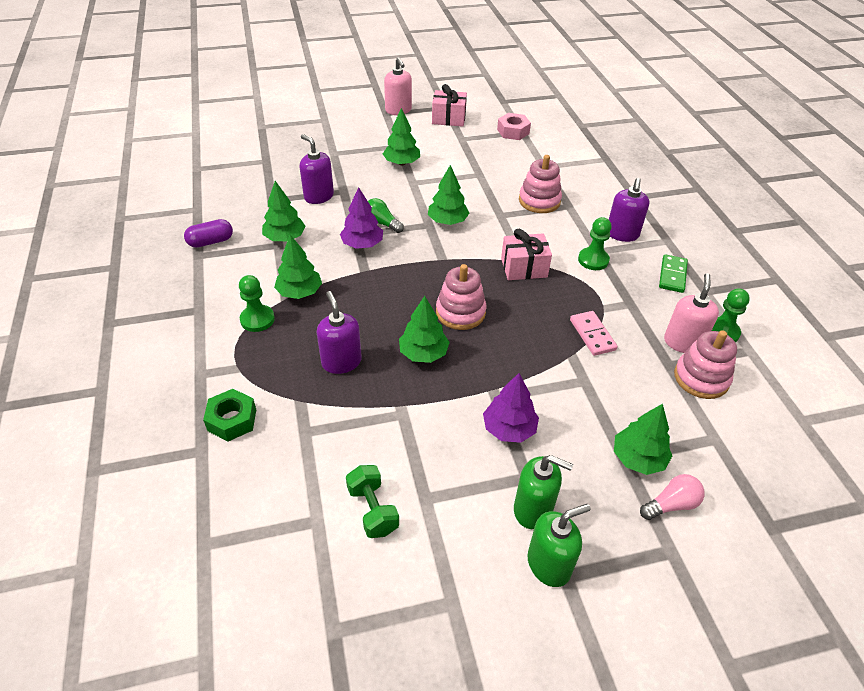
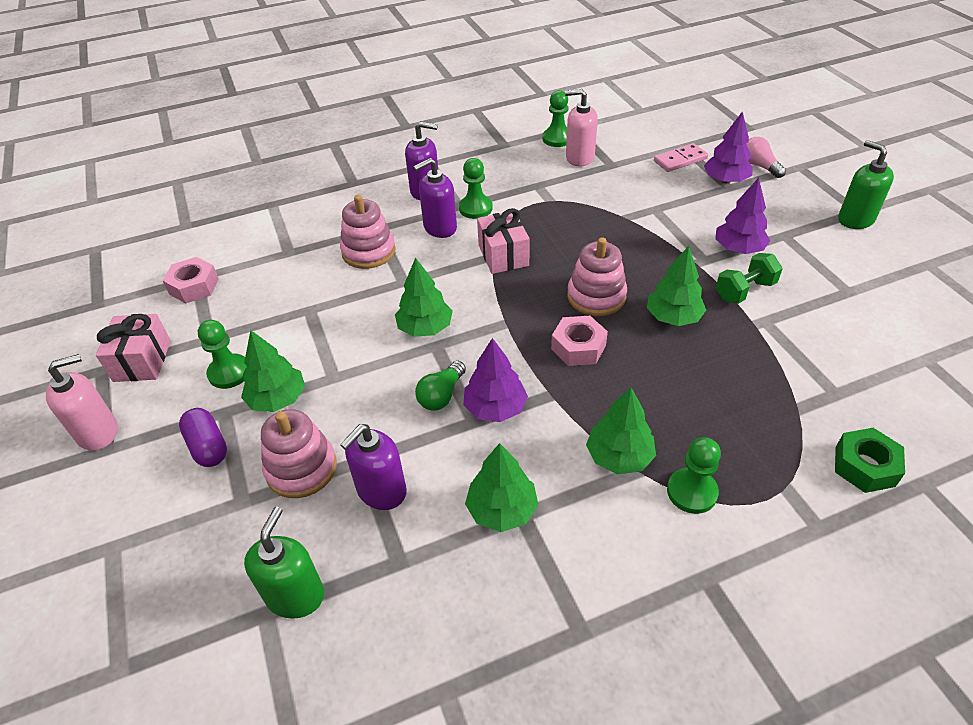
camera: 95 degrees left, 0 degrees up
(211, 242) = (539, 624): purple capsule -> purple capsule (208, 446)
(341, 362) = (721, 384): purple soap dispenser -> purple soap dispenser (440, 228)
(373, 510) = (885, 323): green dumbbell -> green dumbbell (744, 290)
(406, 292) = (578, 347): none -> pink nut
(429, 146) = (229, 372): none -> green pawn
(533, 509) = (813, 230): green soap dispenser -> green soap dispenser (295, 595)
(592, 335) = (591, 206): pink domino -> pink domino (680, 160)
(638, 458) = (725, 180): green tree -> purple tree
(672, 275) = (486, 161): green domino -> none
(701, 378) = (619, 150): pink stacking toy -> pink stacking toy (301, 468)

